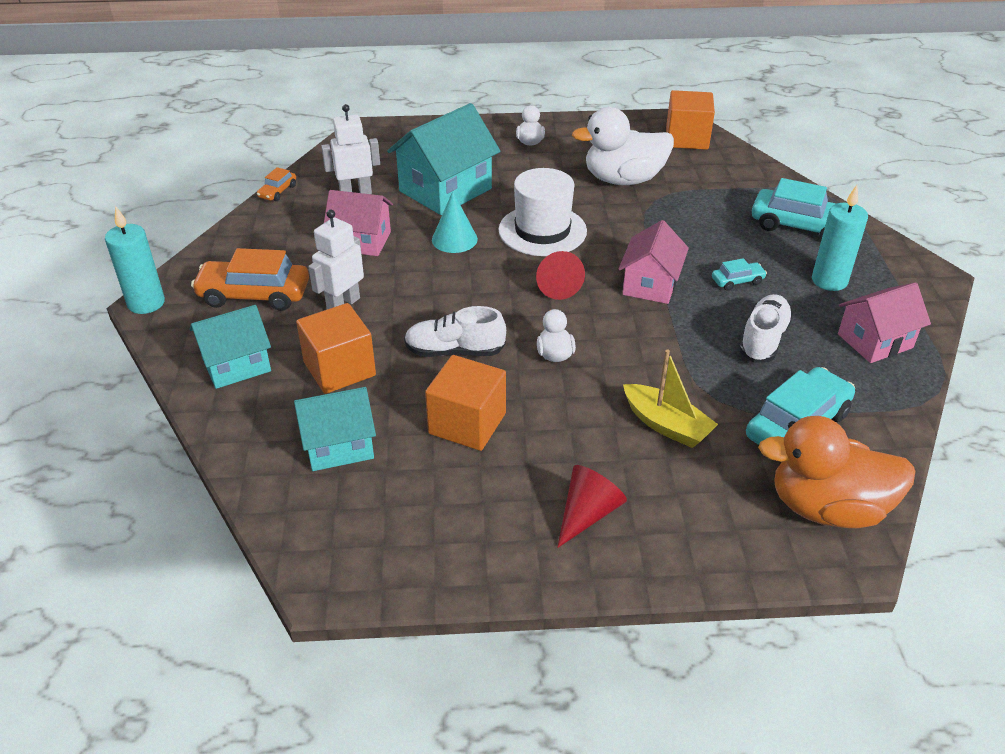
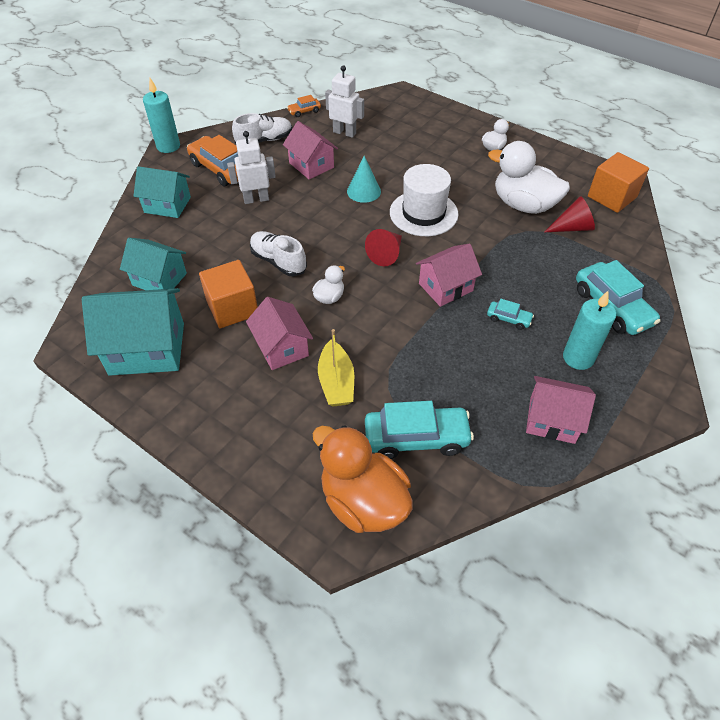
camera: 40 degrees right, 10 degrees up
(339, 369) = (210, 236): orange cube -> none
(445, 190) = (398, 156): turquoise house -> turquoise house (147, 349)
(571, 428) = (281, 347): none -> pink house
(587, 514) = (227, 402): red cone -> red cone (572, 227)
(763, 340) = (471, 369): white shoe -> white shoe (264, 140)

